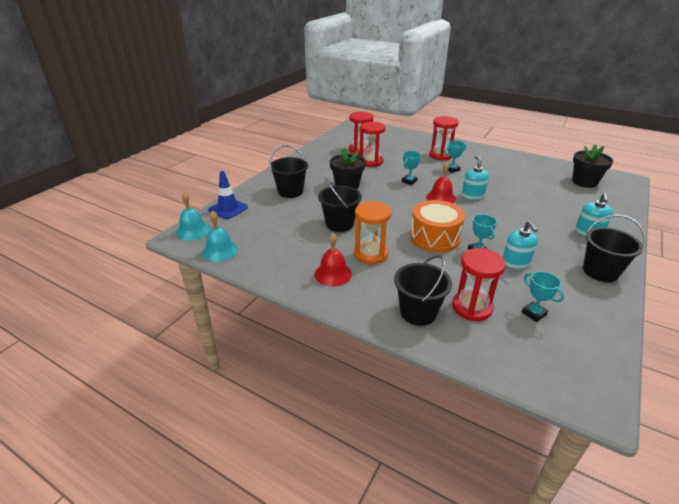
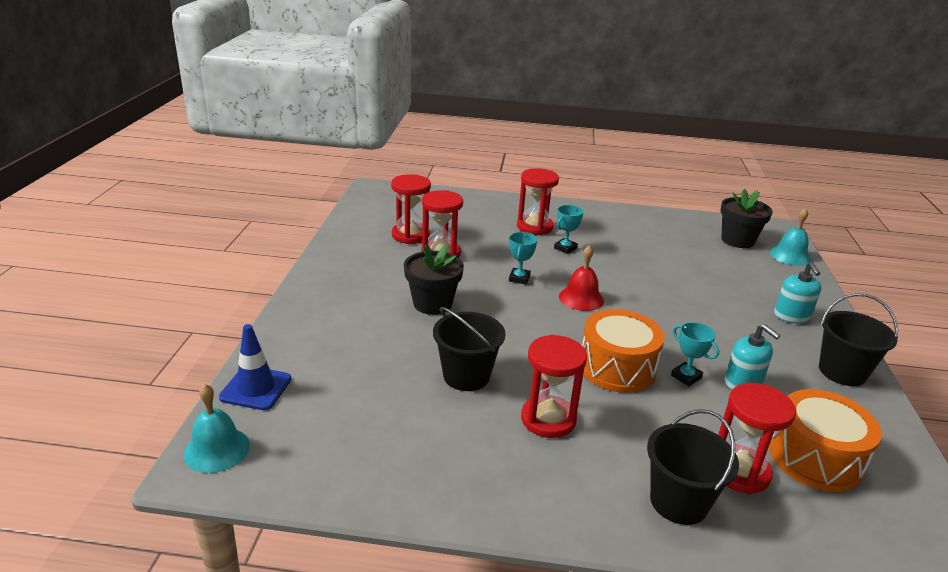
camera: 25 degrees left, 5 degrees down
(220, 250) = (296, 477): turquoise bell -> turquoise bell (790, 256)
(290, 191) = (347, 332): black bucket -> none
(333, 274) = (516, 470): red bell -> none
(370, 254) = (548, 419): orange hourglass -> red hourglass
(472, 196) = (620, 287): turquoise soap dispenser -> none
(534, 313) = (815, 458): turquoise trophy -> orange drum

